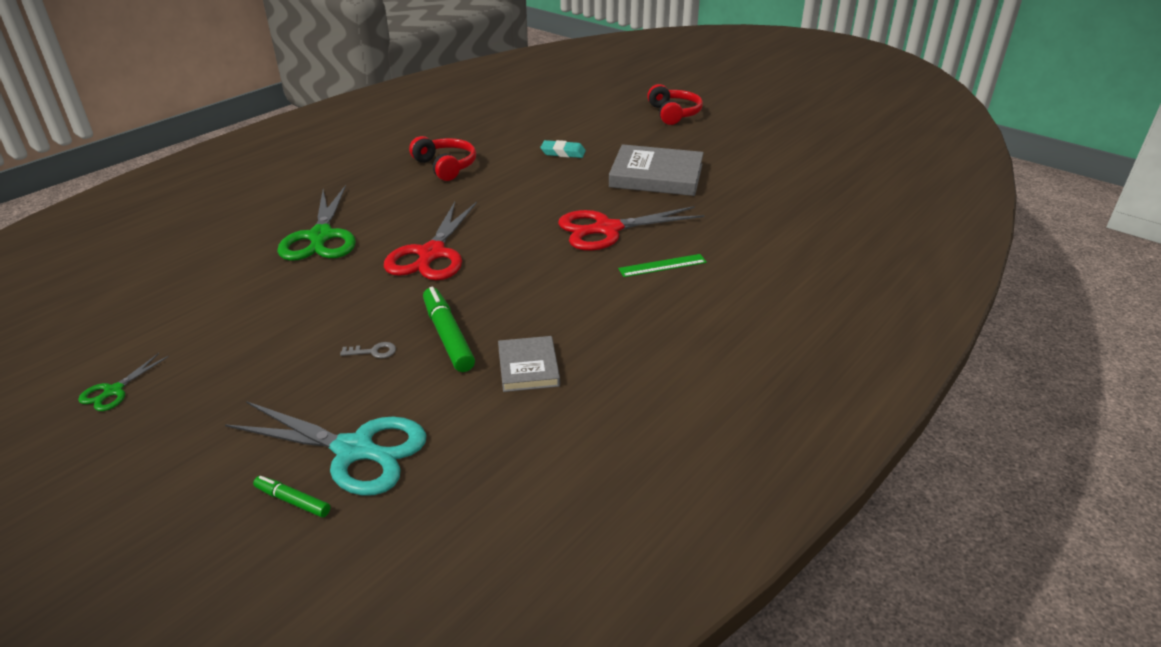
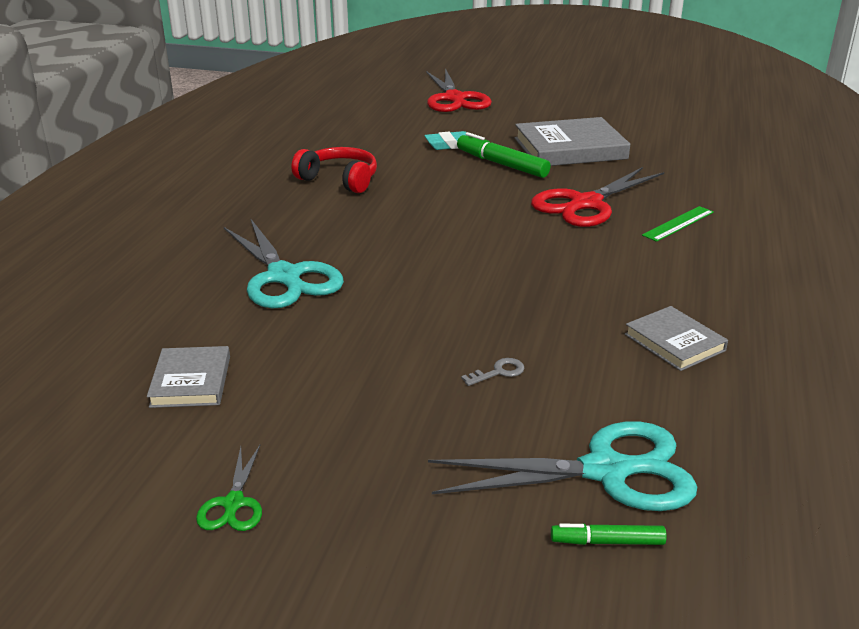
camera: 25 degrees left, 5 degrees down
(181, 299) = (191, 381): none -> grey book
(321, 237) = (285, 277): green scissors -> turquoise scissors
(431, 254) = (436, 265): red scissors -> red scissors (455, 99)
(448, 336) = (558, 337): green marker -> green marker (502, 164)
(674, 114) = (515, 92): red headphones -> none

